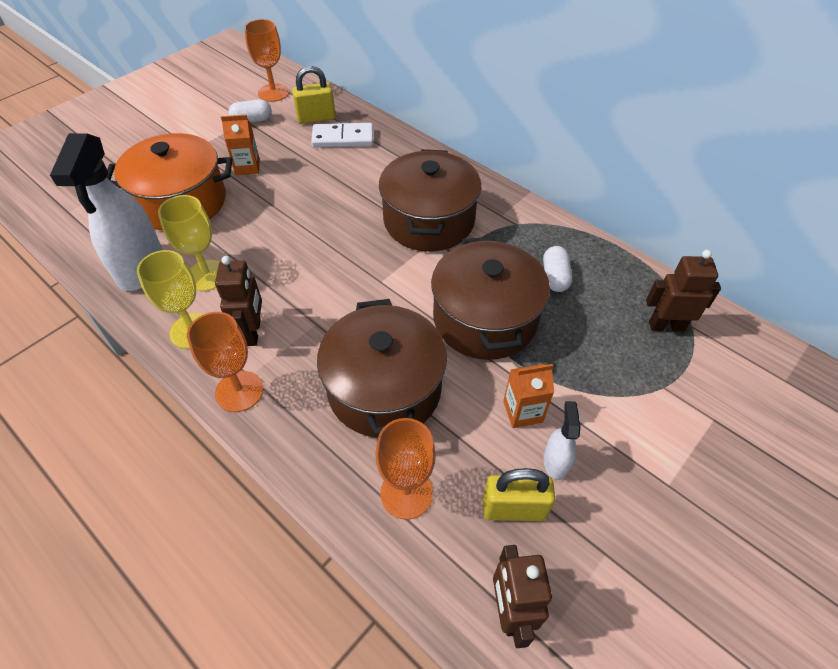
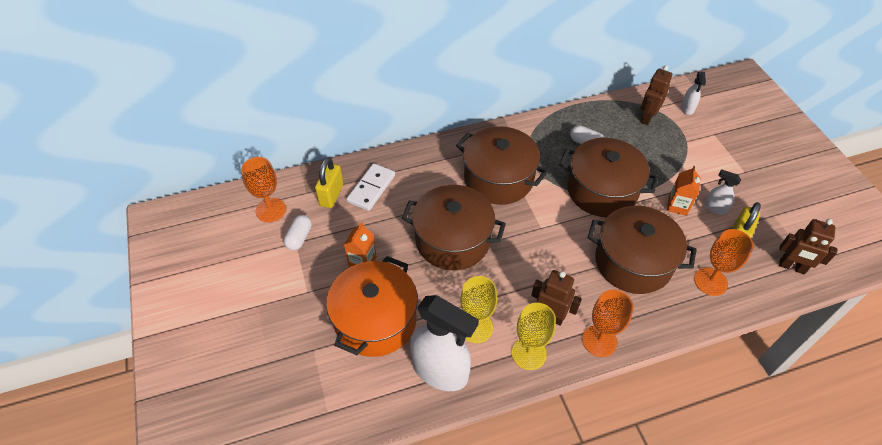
camera: 60 degrees left, 0 degrees up
(314, 217) = (453, 240): none -> brown pot
(735, 368) = (687, 108): none -> white spray bottle

